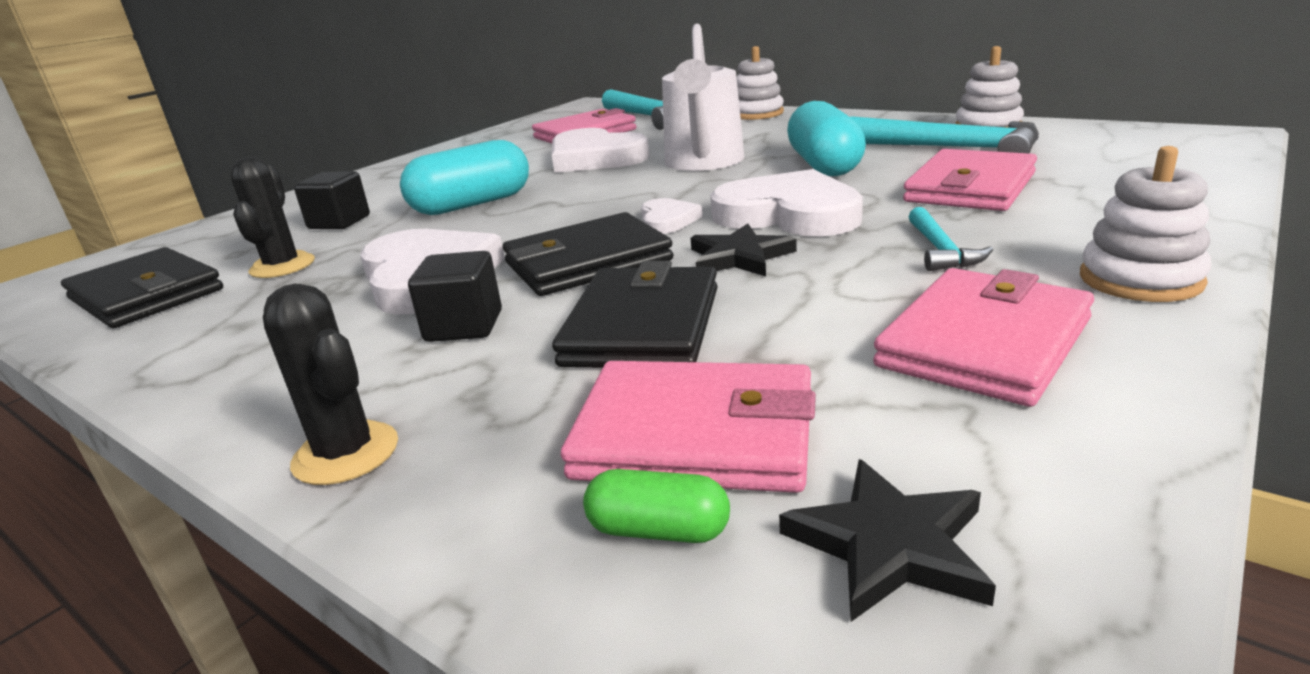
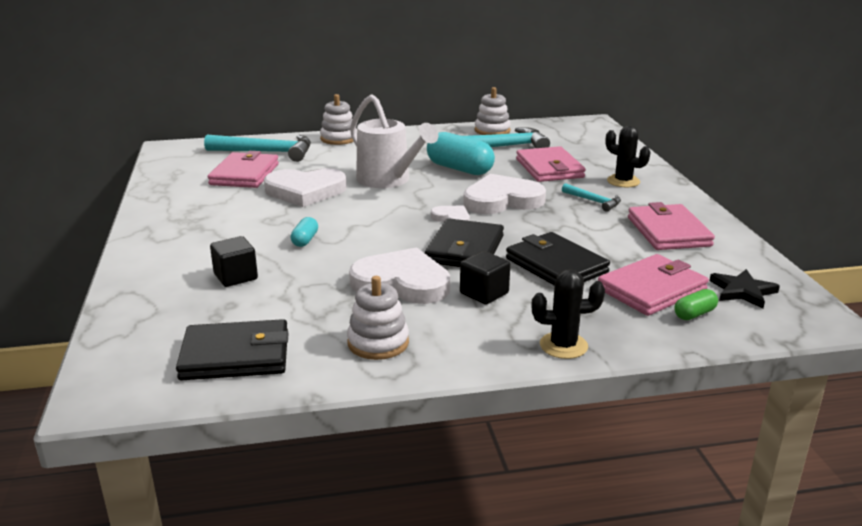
camera: 50 degrees left, 0 degrees up
(282, 266) = (285, 309): black cactus -> black cactus (623, 181)
(472, 204) = (305, 240): turquoise capsule -> turquoise capsule, size x0.48
(739, 257) = (527, 226): black star -> none
(1140, 279) = (669, 196): white stacking toy -> white stacking toy (378, 343)

